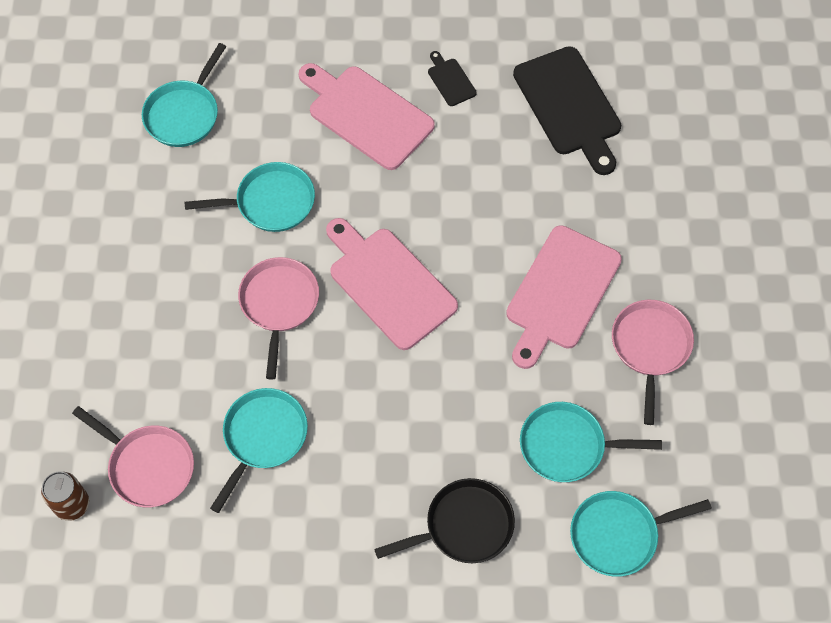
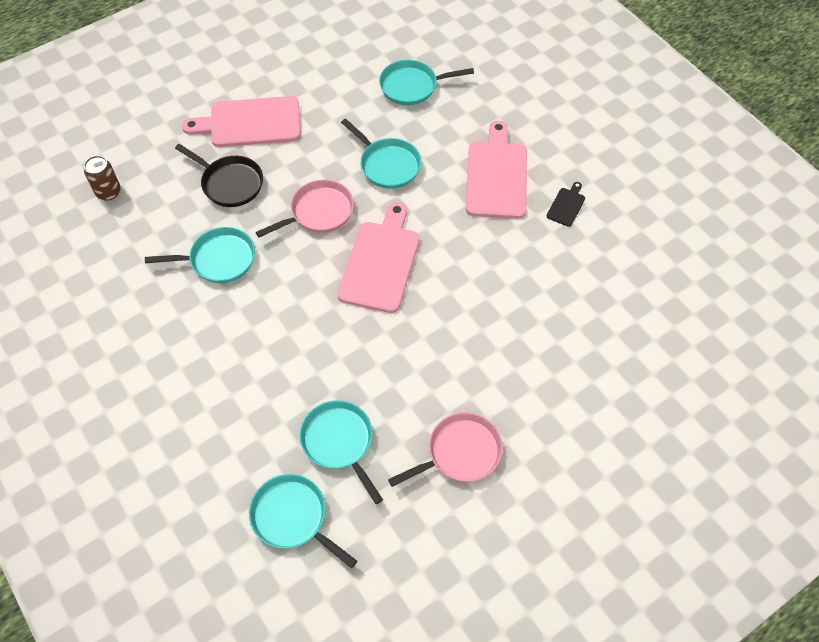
camera: 55 degrees right, 5 degrees down
(148, 466) = (158, 213): pink pan -> none
(464, 526) = (233, 412): black pan -> black pan (229, 183)
(561, 292) = (458, 368): pink cutting board -> pink cutting board (250, 122)
(569, 105) = (613, 286): black cutting board -> none

